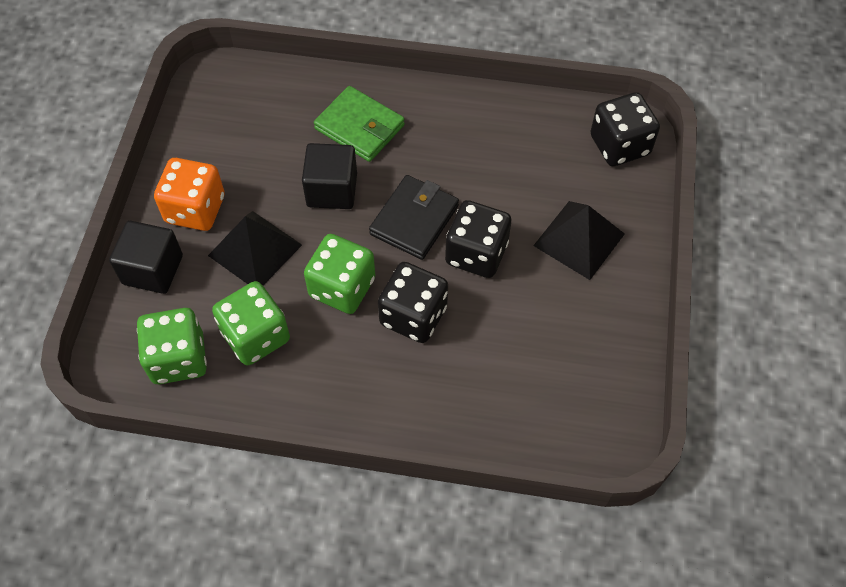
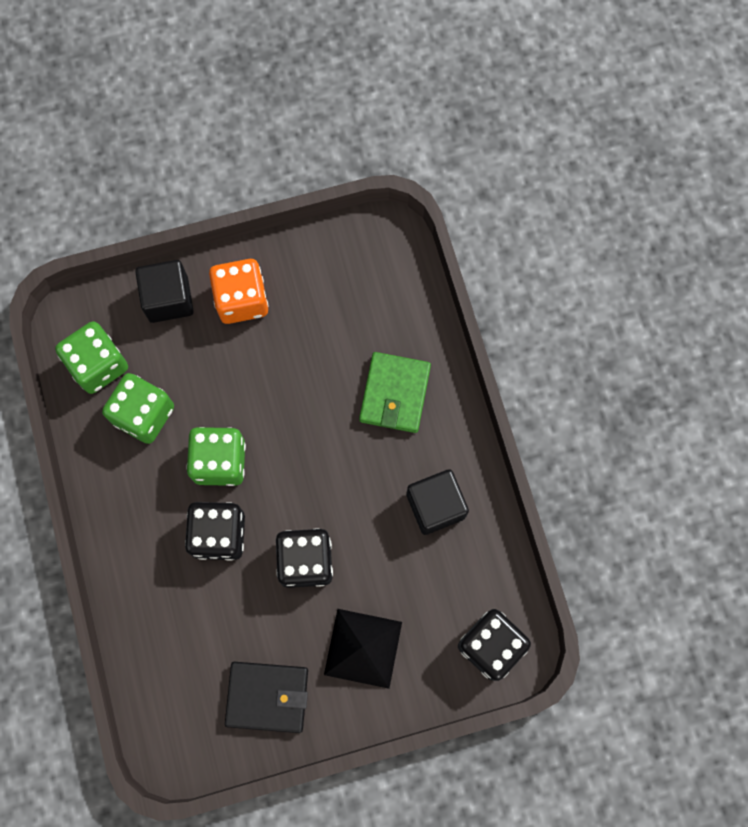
camera: 65 degrees right, 15 degrees up
(255, 250) = (224, 370): black pyramid -> none
(332, 190) = (314, 403): black cube -> black cube (435, 506)
(414, 220) = (316, 490): black wallet -> black wallet (267, 696)

